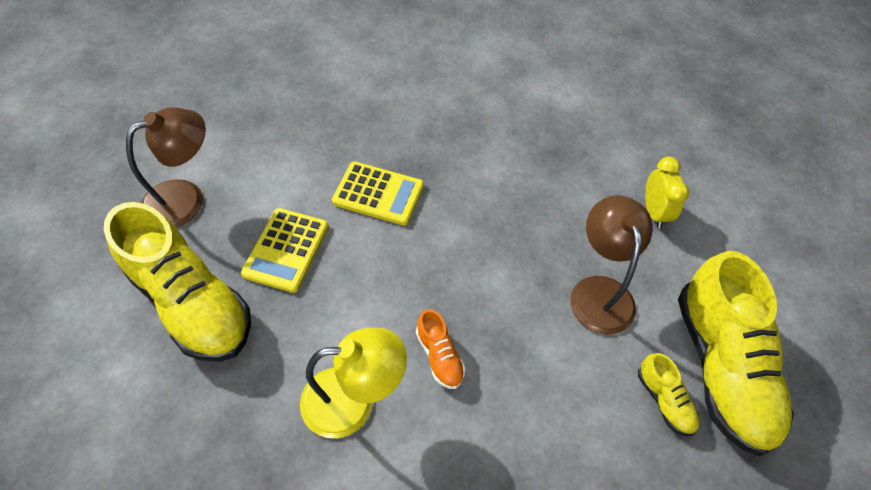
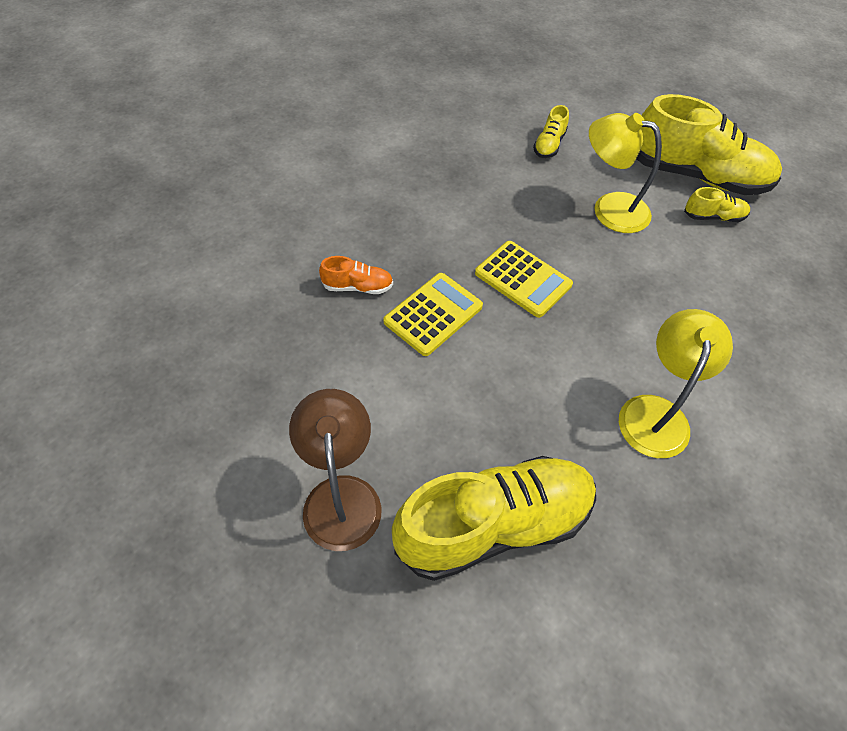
camera: 65 degrees left, 0 degrees up
(286, 250) = (465, 415): yellow calculator -> yellow calculator (523, 279)
(439, 356) = (632, 334): orange shoe -> orange shoe (358, 286)
(599, 291) = (609, 209): brown lamp -> yellow lamp
(654, 212) = (549, 145): yellow clock -> yellow shoe

